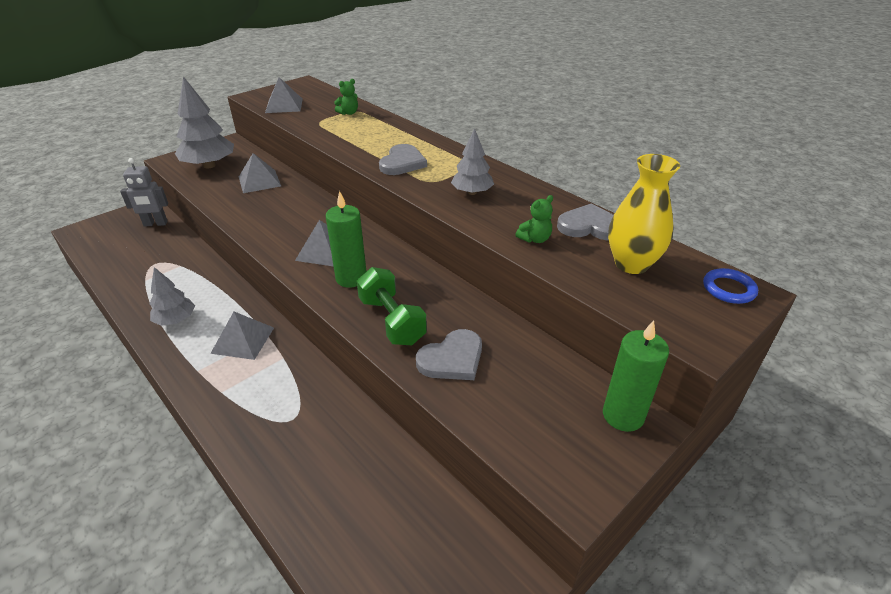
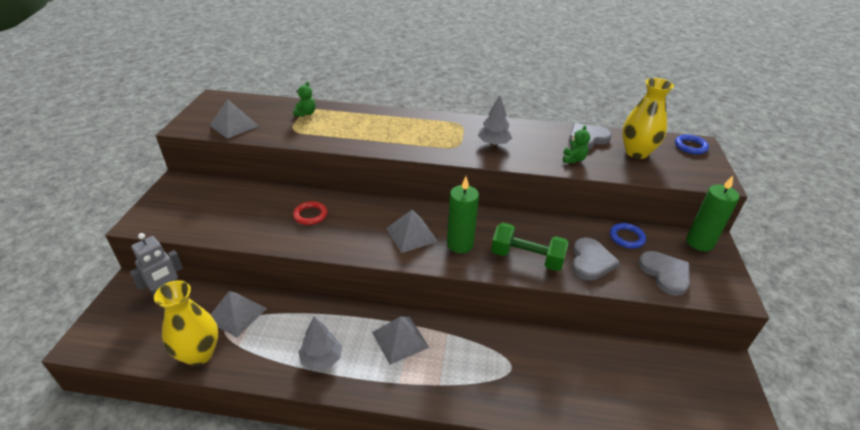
camera: 40 degrees left, 0 degrees up
(119, 272) = (199, 354): none -> yellow vase
(209, 165) = (193, 210): grey tree -> none
(259, 181) = (268, 204): grey pyramid -> grey pyramid (236, 314)
(274, 201) = (310, 215): none -> red ring
(402, 163) = (415, 140): grey heart -> grey heart (665, 274)
(532, 360) = (626, 237): none -> blue ring

